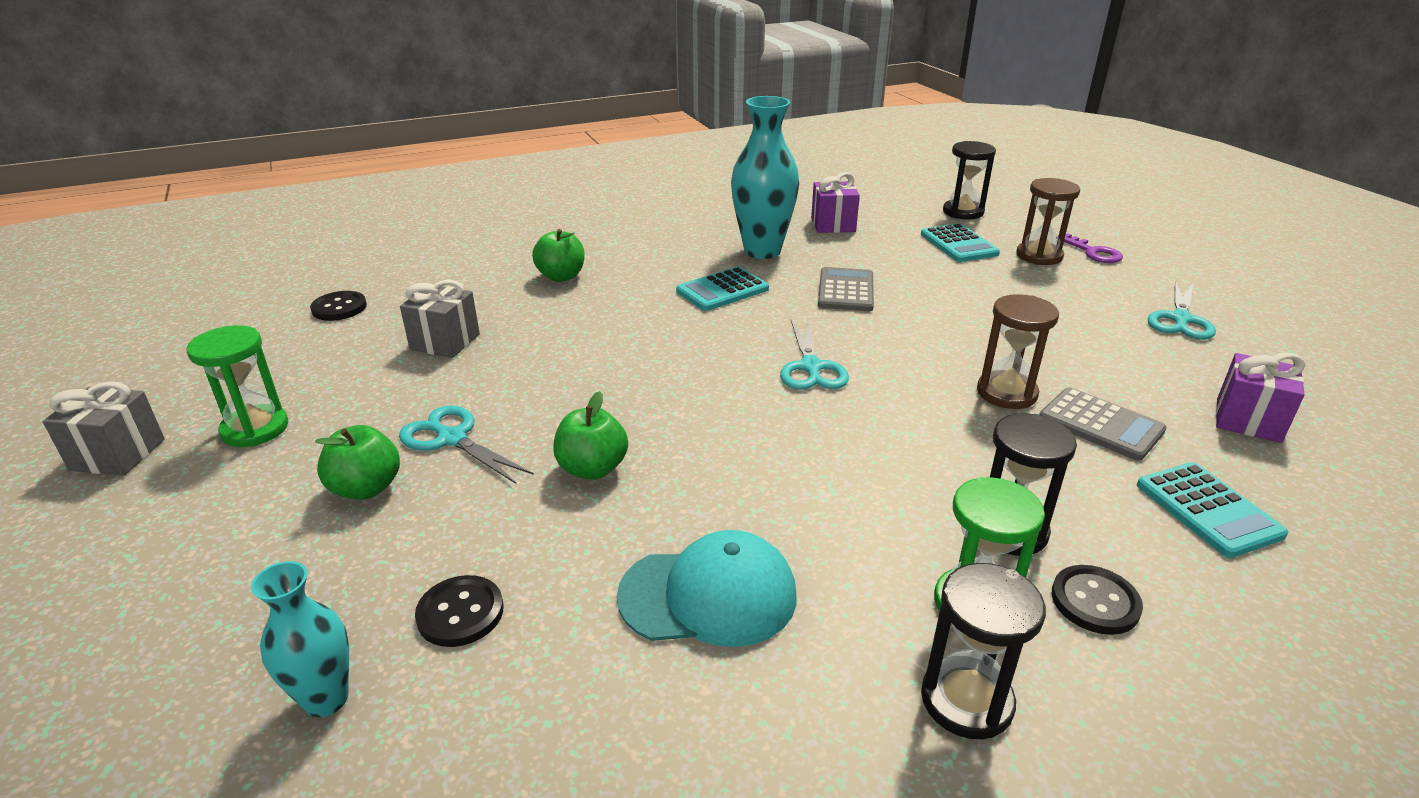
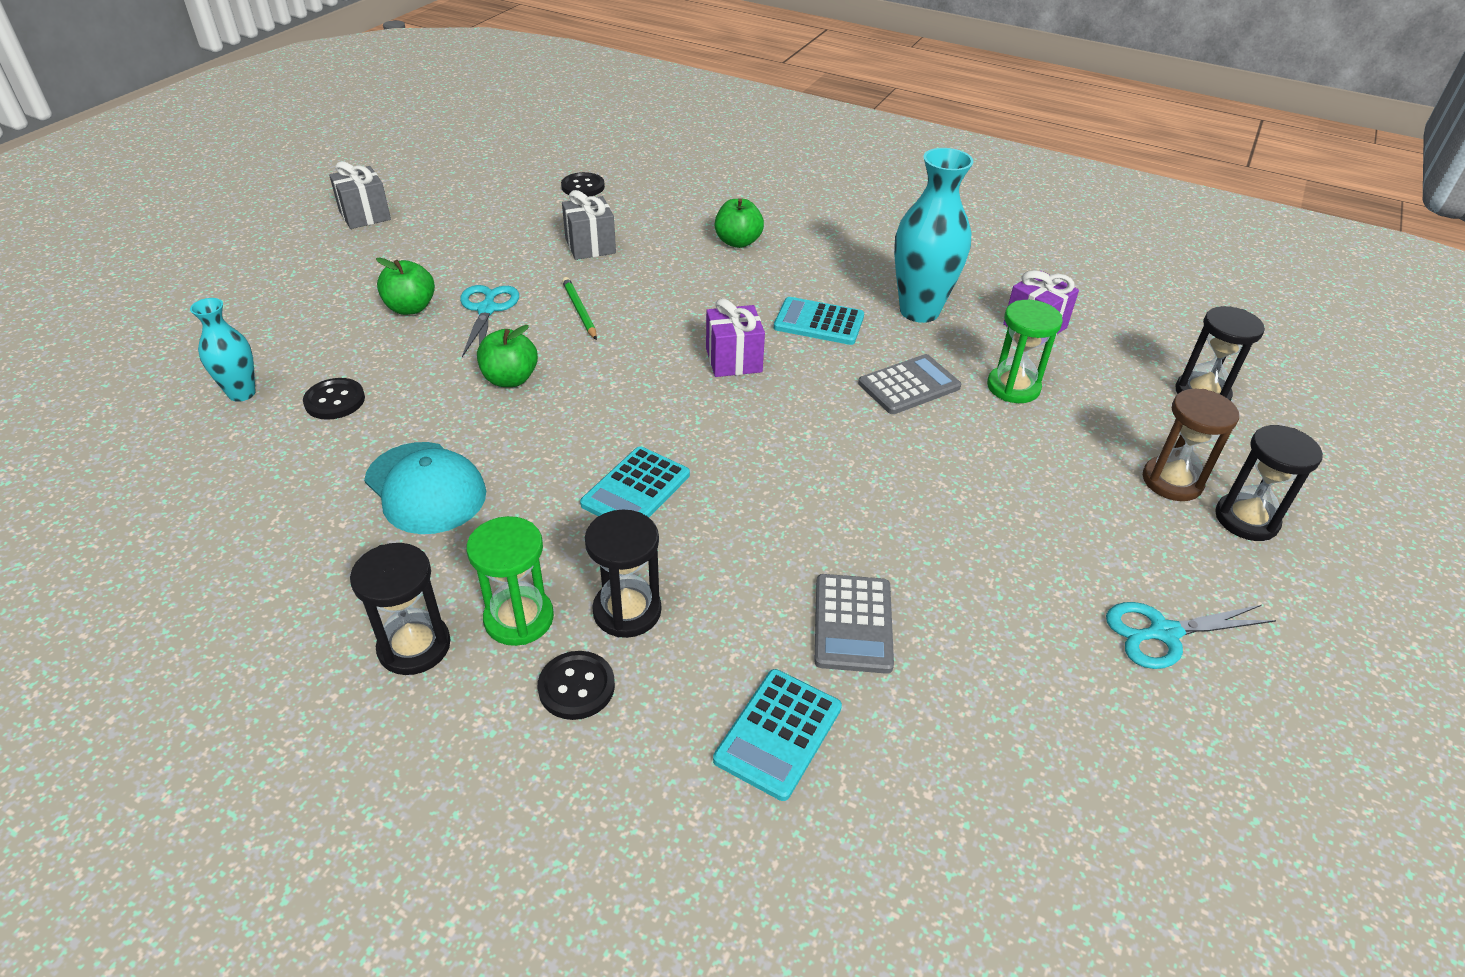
camera: 50 degrees right, 10 degrees up
(255, 429) = (427, 240): green hourglass -> green hourglass (1013, 387)
(539, 387) = (579, 310): none -> green pencil
(811, 367) = (751, 419): turquoise scissors -> none
(958, 244) = (1113, 417): turquoise calculator -> turquoise calculator (636, 489)
(1006, 393) = (841, 545): brown hourglass -> none
(1093, 252) = (1246, 519): purple key -> black hourglass
(1248, 420) = (986, 735): purple gift -> purple gift (734, 360)

